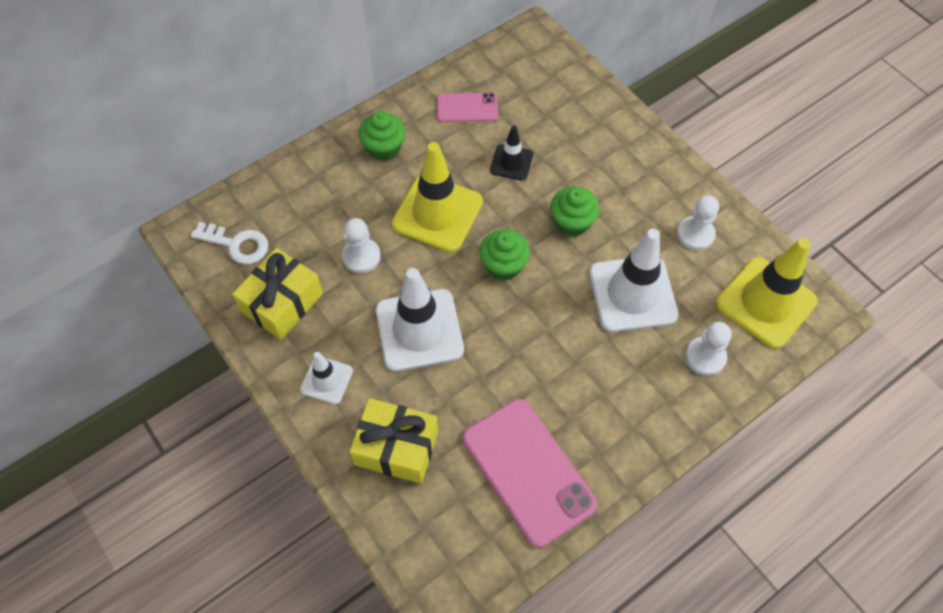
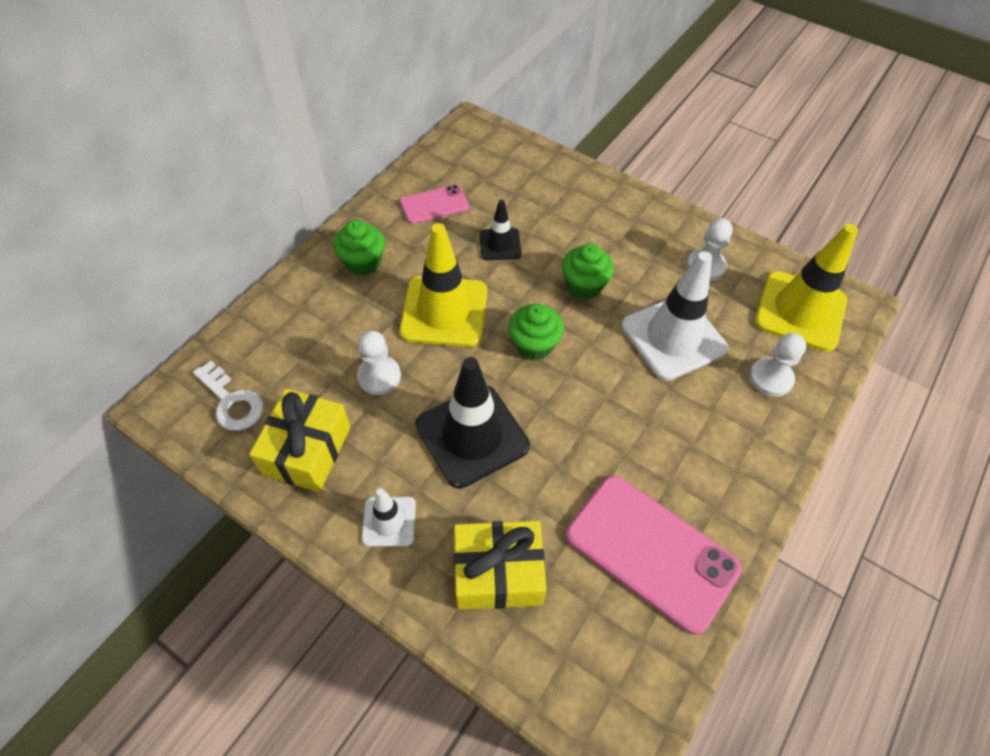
camera: 20 degrees left, 5 degrees down
(237, 244) = (232, 401): white key -> white key turned 45 degrees clockwise
(419, 330) = (472, 435): white traffic cone -> black traffic cone

